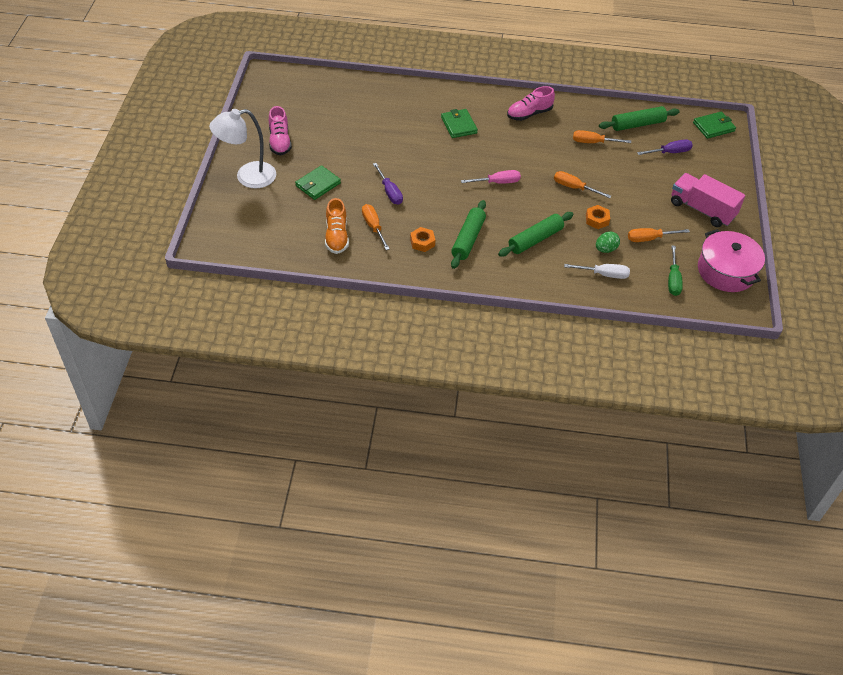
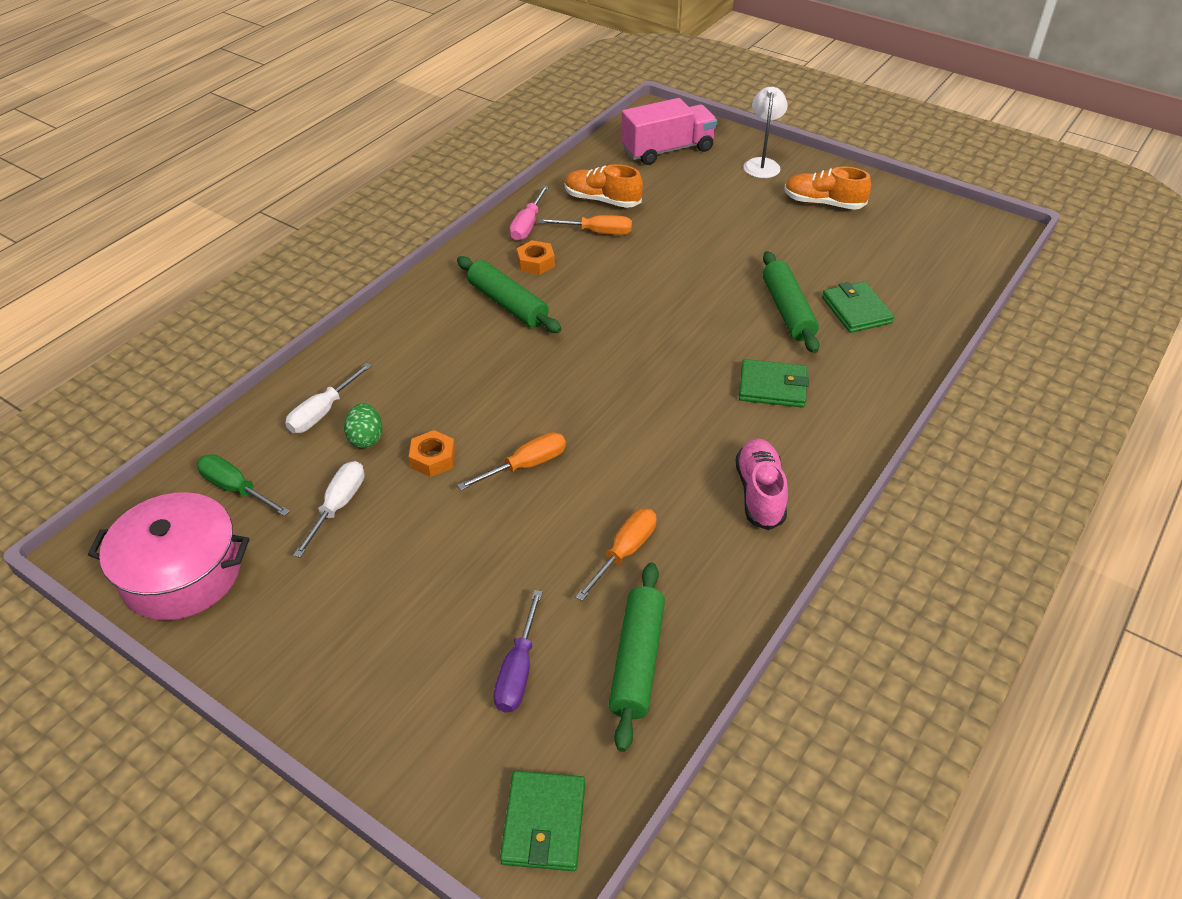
camera: 120 degrees right, 5 degrees down
(247, 177) = (762, 164): white lamp -> white lamp, size x0.66
(280, 141) = (823, 203): pink shoe -> orange shoe
(318, 184) = (712, 211): green wallet -> green wallet (856, 310)
(390, 192) = (655, 265): purple screwdriver -> none
(497, 182) = (602, 378): pink screwdriver -> pink screwdriver (527, 225)
(535, 239) = (452, 369): green rolling pin -> green rolling pin (787, 310)
(649, 239) = (338, 506): orange screwdriver -> white screwdriver
(702, 210) = (334, 627): pink truck -> pink truck (667, 150)

